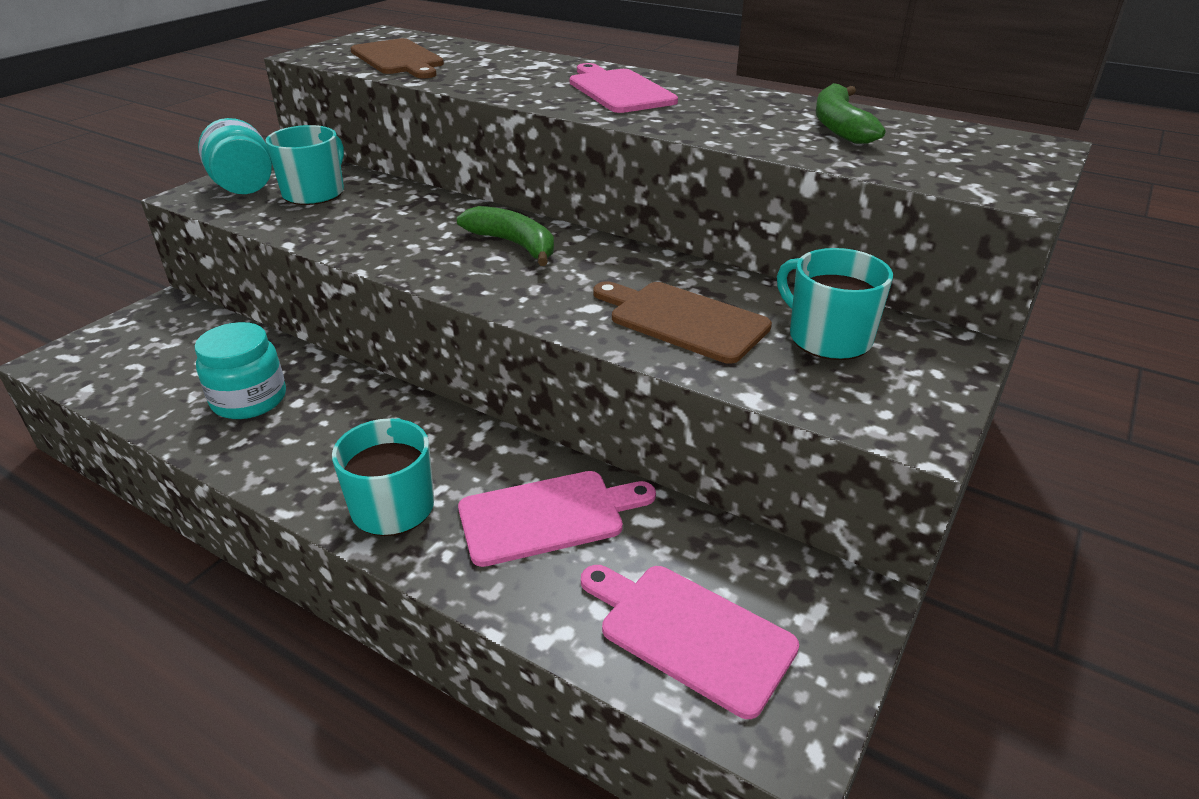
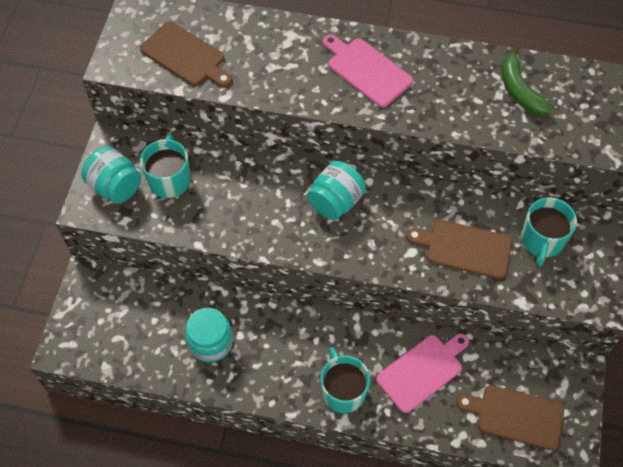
camera: 20 degrees left, 25 degrees up
(514, 244) = (335, 202): green banana -> turquoise jar
(690, 633) = (516, 416): pink cutting board -> brown cutting board
(828, 338) = (542, 240): turquoise mug -> turquoise mug turned 105 degrees counterclockwise

